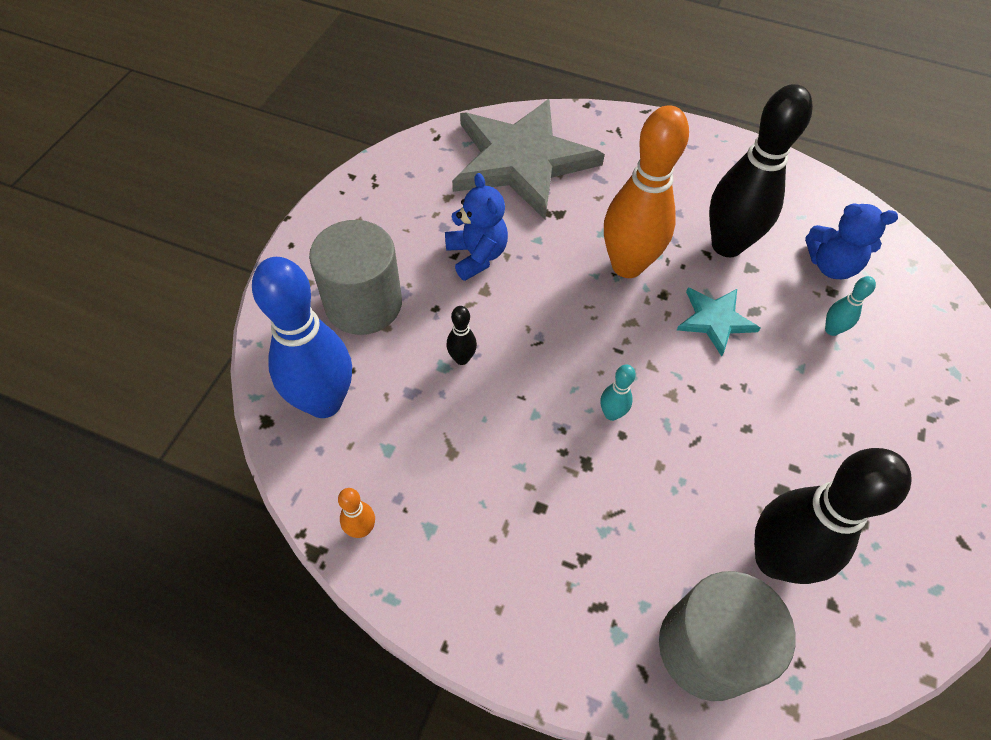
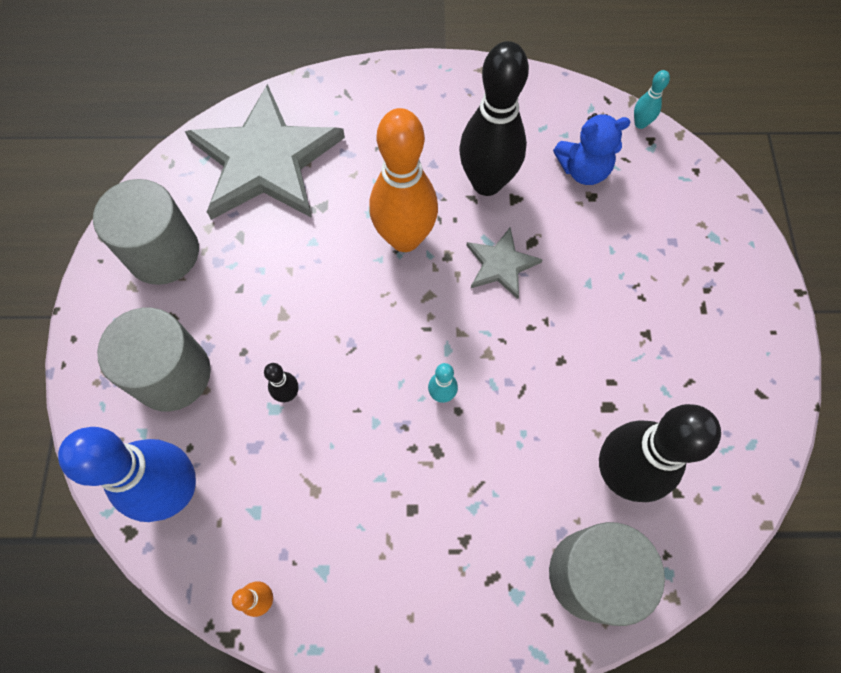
camera: 20 degrees left, 10 degrees up
(399, 203) = (163, 252): none -> grey cylinder
(476, 255) = (261, 281): blue teddy bear -> none
(715, 320) = (501, 264): turquoise star -> grey star
(831, 330) = (602, 235): turquoise bowling pin -> turquoise bowling pin (640, 123)

